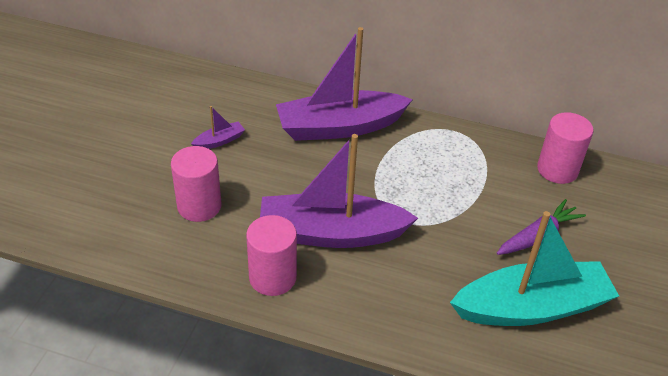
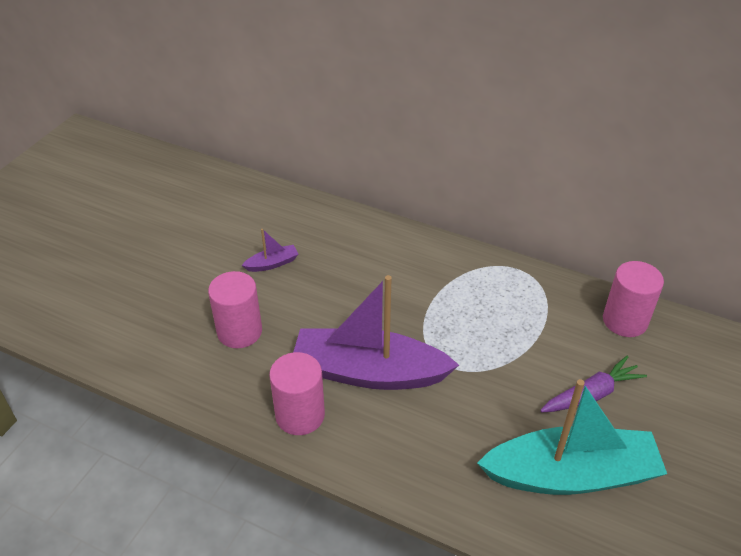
camera: 10 degrees right, 0 degrees up
(339, 127) = (397, 257): purple boat -> none

